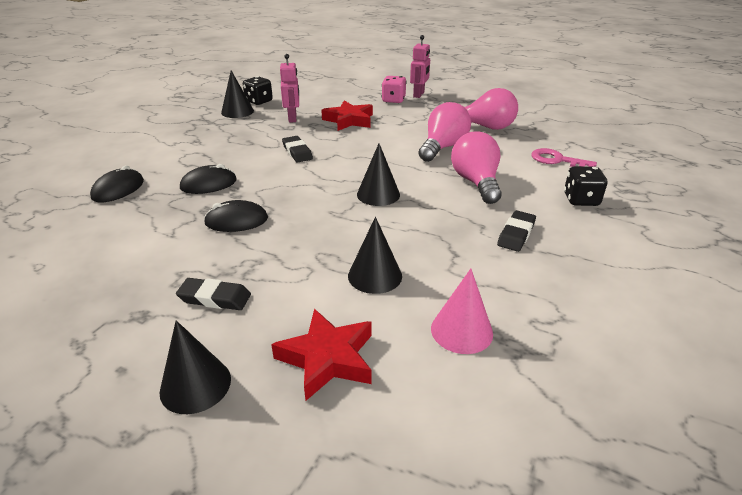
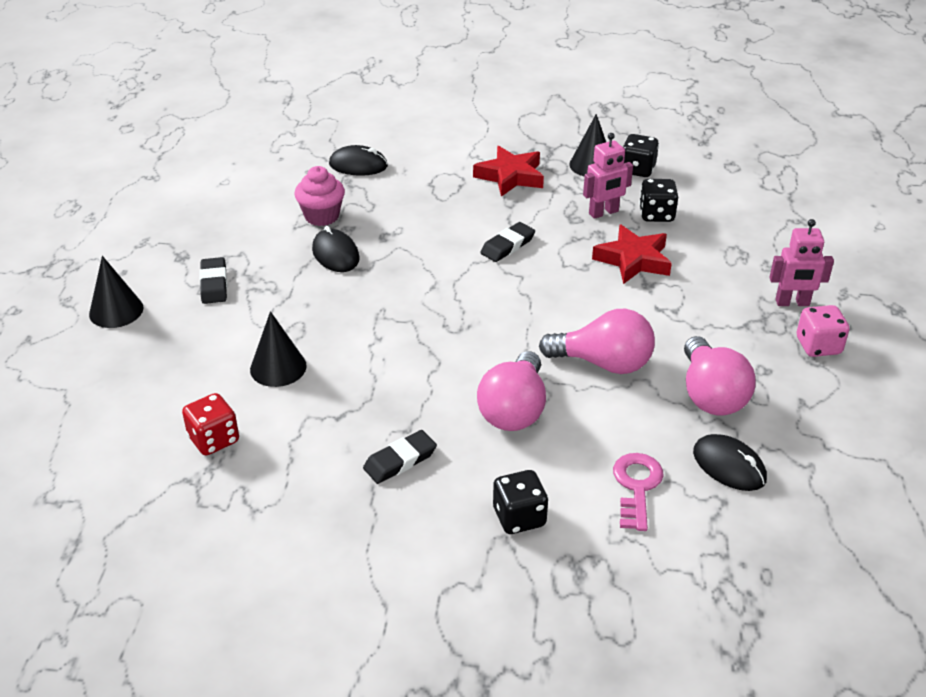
camera: 70 degrees right, 5 degrees up
(172, 219) = (322, 216): none -> pink cupcake
(209, 184) = (397, 212): black mouse -> black mouse (729, 466)
(310, 106) = (656, 215): none -> black dice
(327, 358) = (158, 367): red star -> red star (510, 176)
(378, 194) = (437, 334): black cone -> none
(393, 100) = (744, 282): pink dice -> pink dice (818, 346)
(461, 330) = (214, 440): pink cone -> red dice
(476, 182) = (514, 410): pink light bulb -> pink light bulb turned 135 degrees clockwise
(516, 234) = (400, 460): black eraser -> black eraser turned 45 degrees counterclockwise

